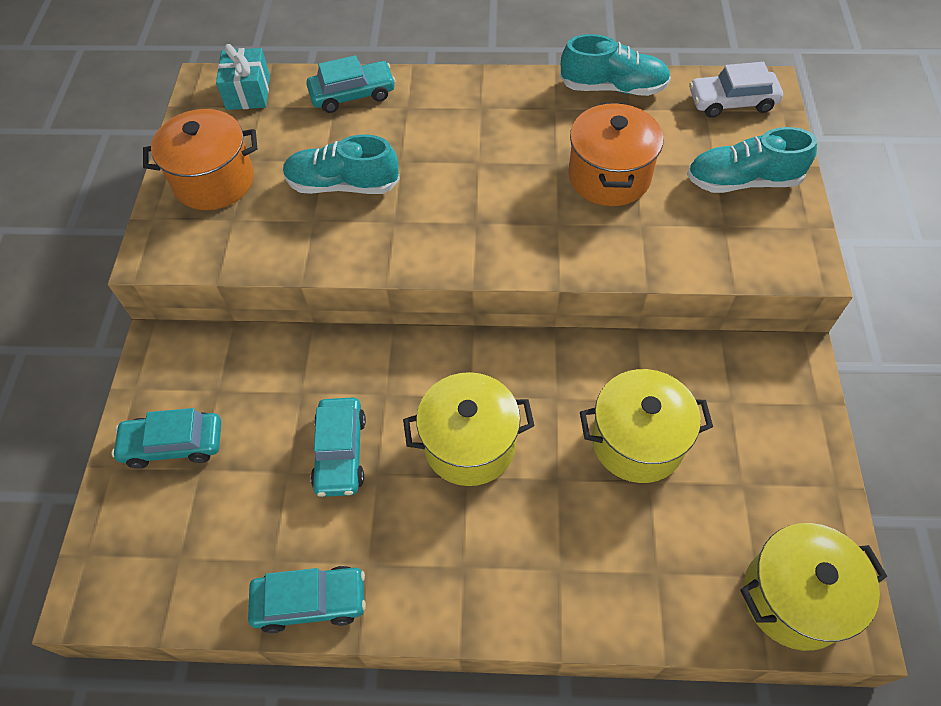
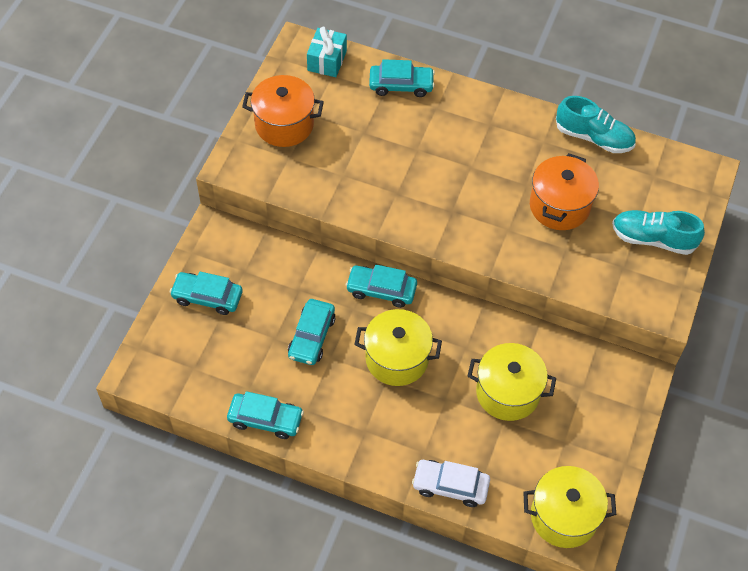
camera: 15 degrees right, 0 degrees up
(343, 185) = (371, 155): turquoise shoe -> none
(415, 357) = (381, 290): none -> turquoise car
(732, 102) = (677, 176): white car -> white car (450, 486)

